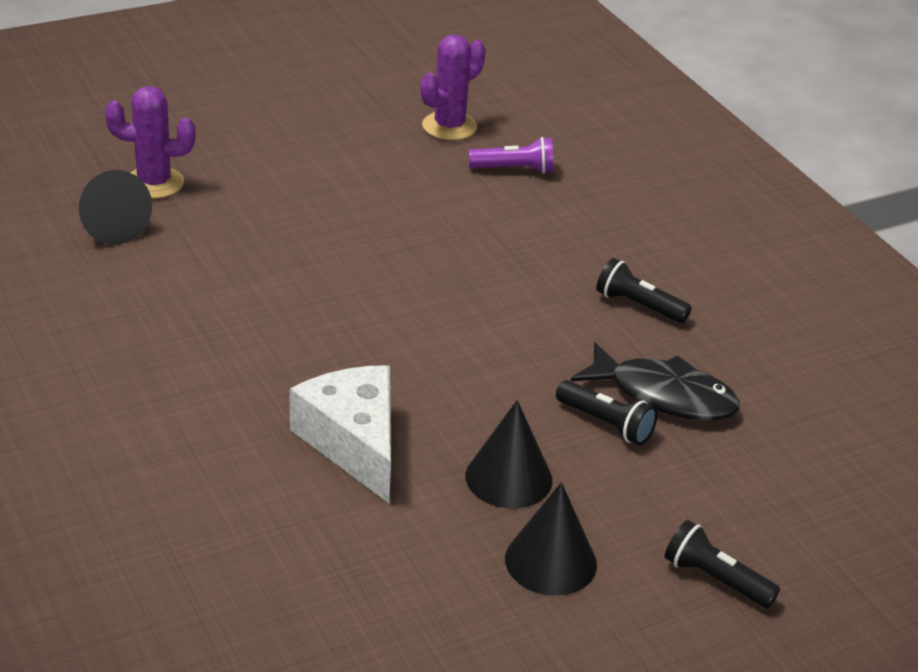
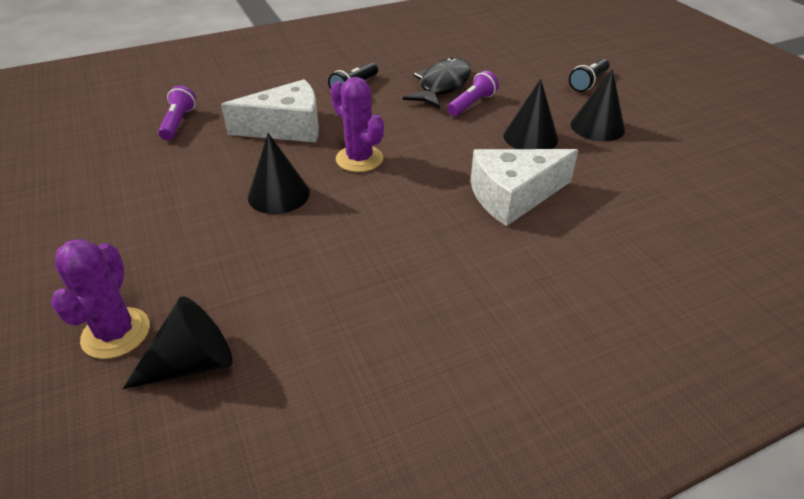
camera: 85 degrees left, 5 degrees up
(359, 254) = (278, 194): none -> black cone
(449, 126) = (99, 149): purple cactus -> purple cactus (359, 159)
(511, 251) = (287, 128): none -> white cheese
(606, 424) = (472, 104): black flashlight -> purple flashlight

